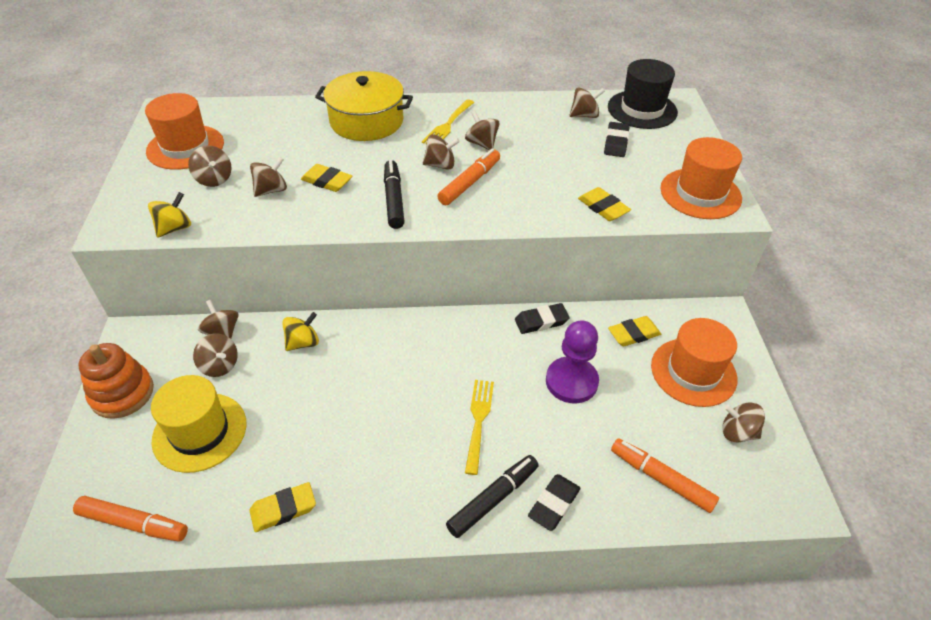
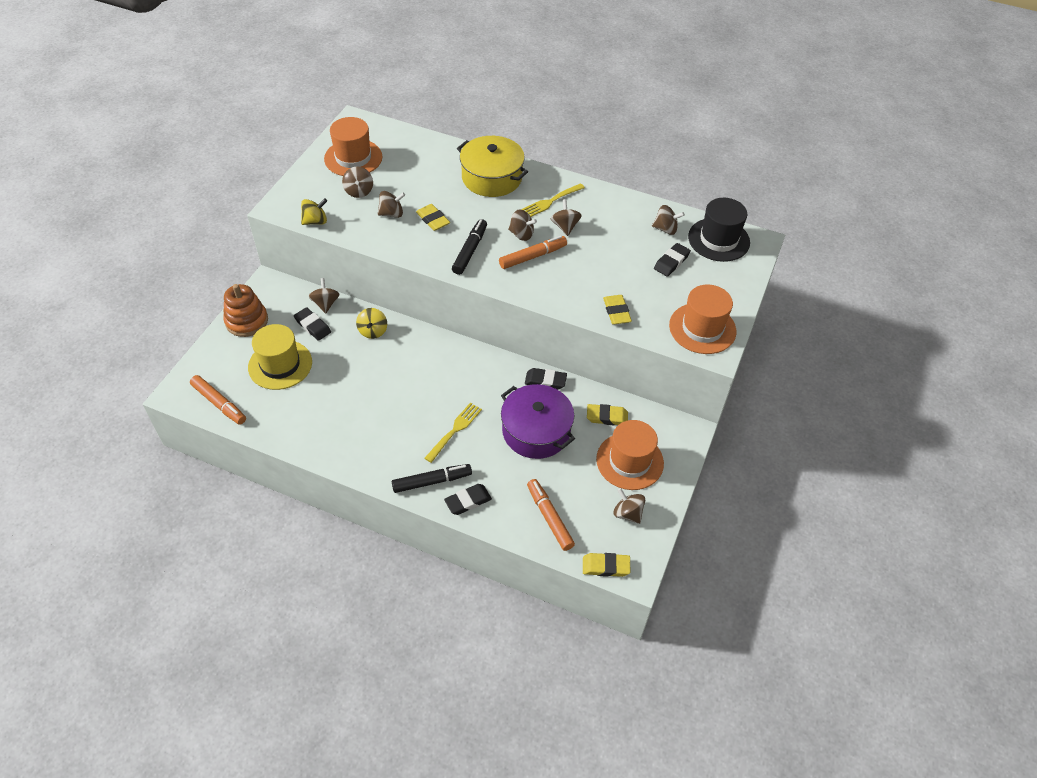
camera: 25 degrees right, 5 degrees up
(220, 365) = (313, 326): brown spinning top -> black eraser
(283, 509) = (304, 432): yellow eraser -> yellow eraser (606, 566)
(303, 342) = (373, 331): yellow spinning top -> yellow spinning top turned 105 degrees clockwise
(571, 381) = (536, 431): purple pawn -> purple pot

